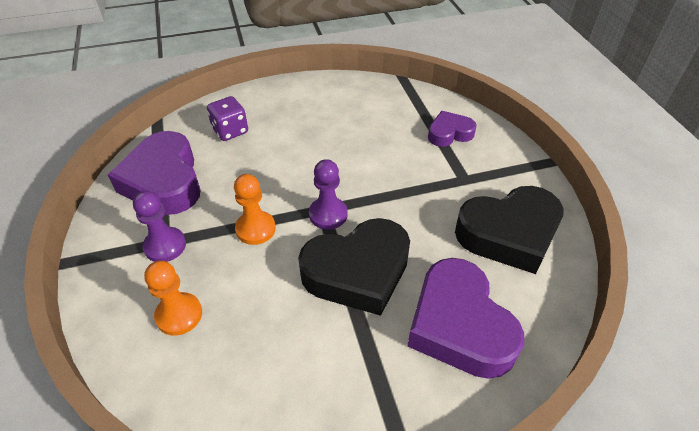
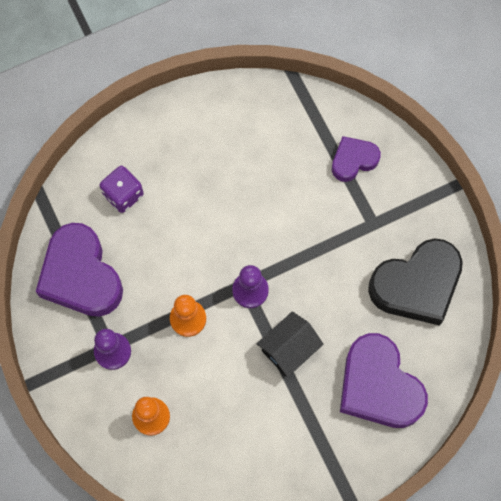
camera: 10 degrees left, 25 degrees up
(358, 272) = (289, 349): black heart -> black house

